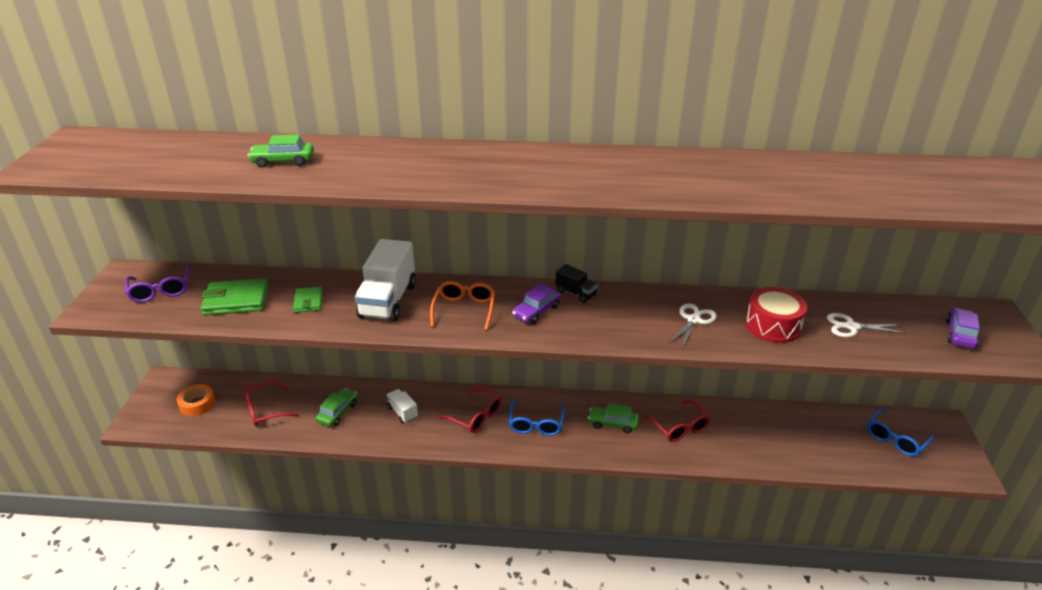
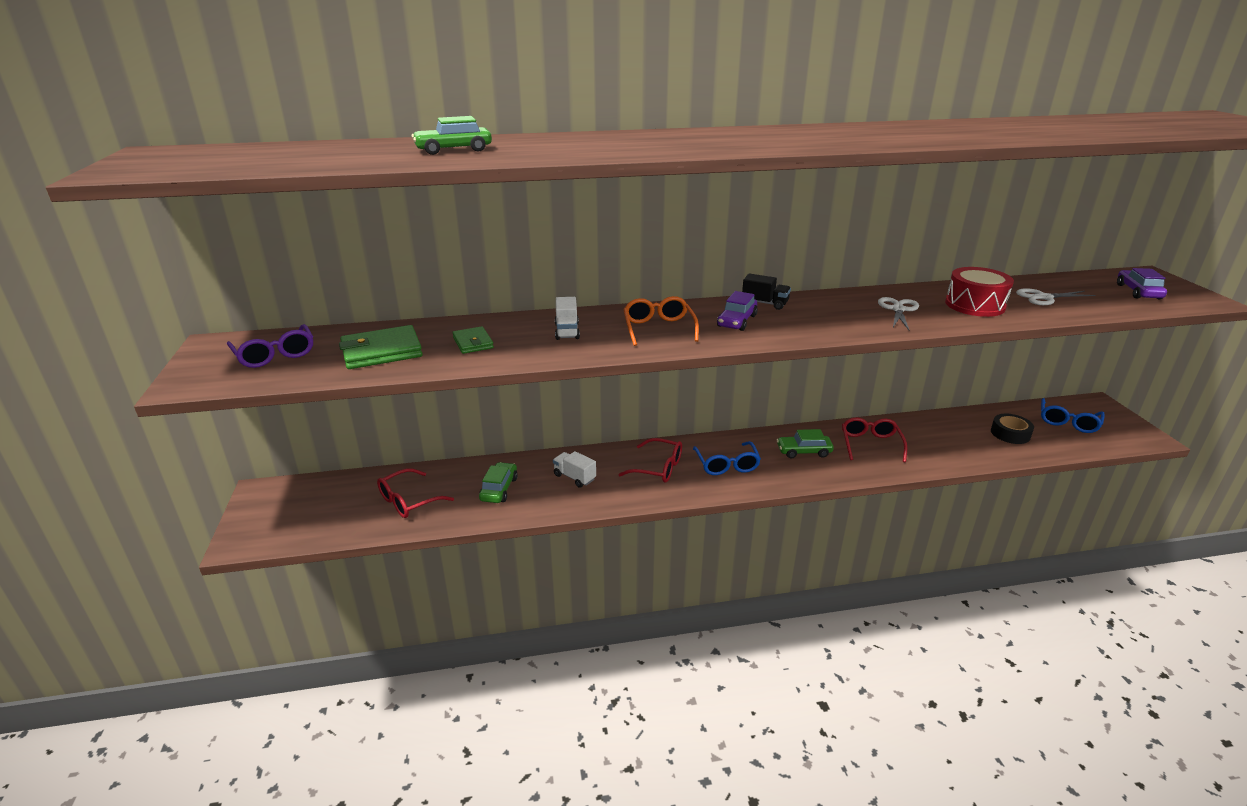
camera: 15 degrees left, 5 degrees down
(197, 404) = (318, 509): orange tape -> none
(388, 301) = (567, 331): white truck -> white truck, size x0.50
(679, 427) = (870, 444): red glasses -> red glasses turned 135 degrees counterclockwise
(825, 441) = (1010, 433): none -> black tape

